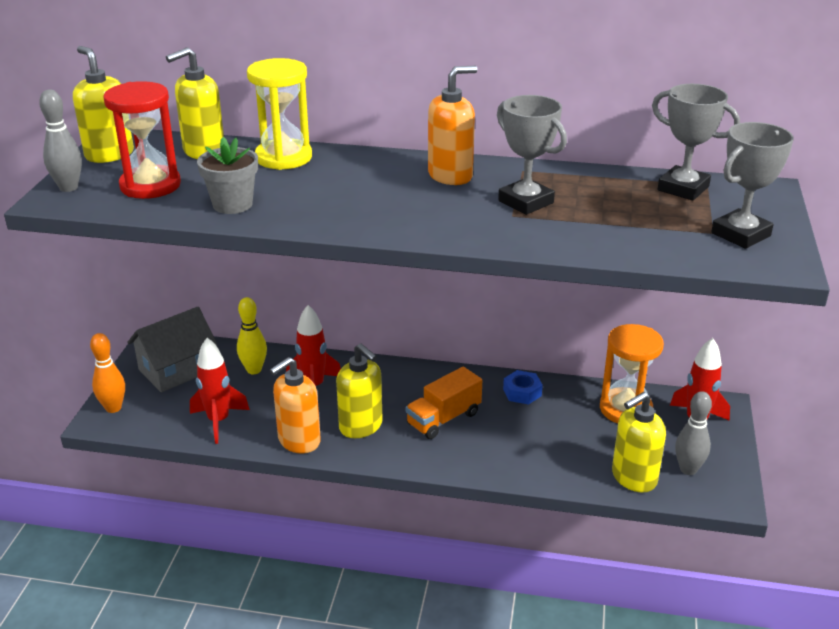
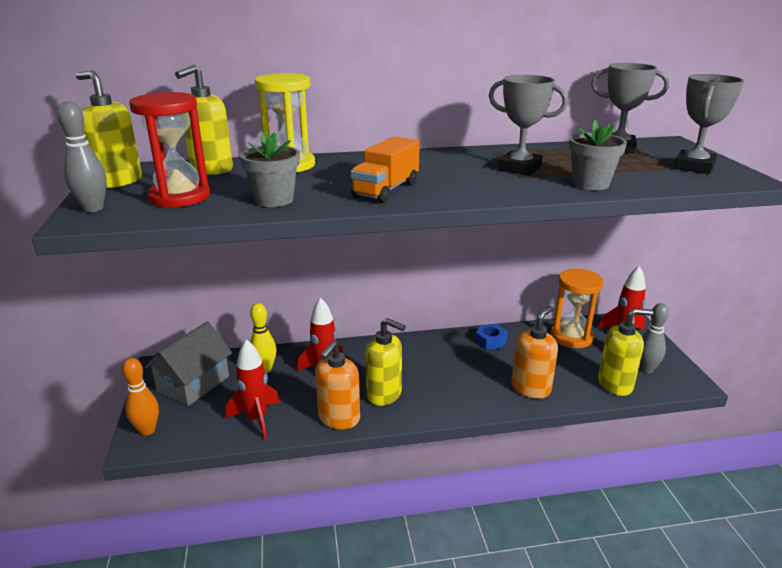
camera: 20 degrees left, 5 degrees down
(443, 419) = (446, 373): orange truck -> orange truck (386, 190)
(450, 176) = (442, 160): orange soap dispenser -> orange soap dispenser (531, 388)
(580, 239) = (590, 184): none -> grey flower pot
(633, 478) = (615, 384): yellow soap dispenser -> yellow soap dispenser turned 135 degrees counterclockwise

